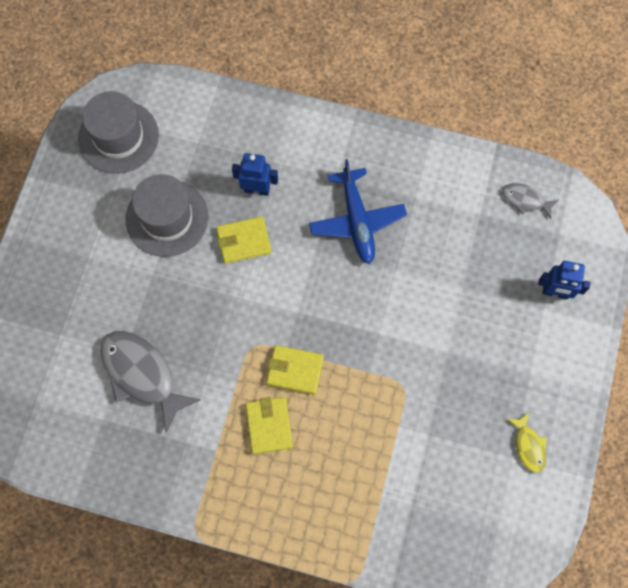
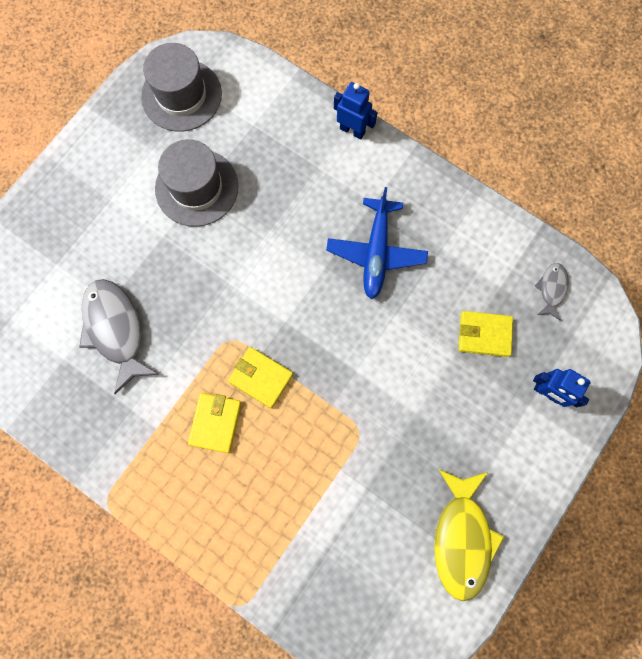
camera: 20 degrees right, 5 degrees up
(244, 241) = (260, 235): yellow wallet -> yellow wallet (484, 334)
(257, 189) = (291, 189): blue robot -> blue robot (352, 130)
(525, 200) = (551, 289): grey fish -> grey fish turned 60 degrees clockwise
(528, 446) = (462, 538): yellow fish -> yellow fish, size x1.96

